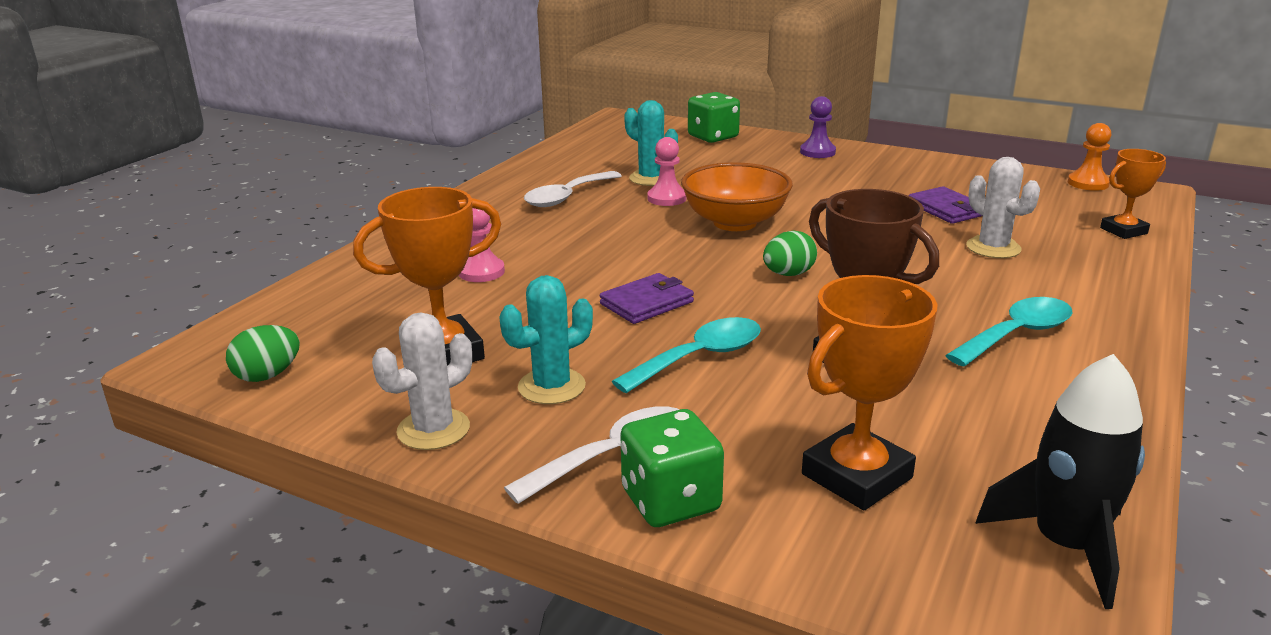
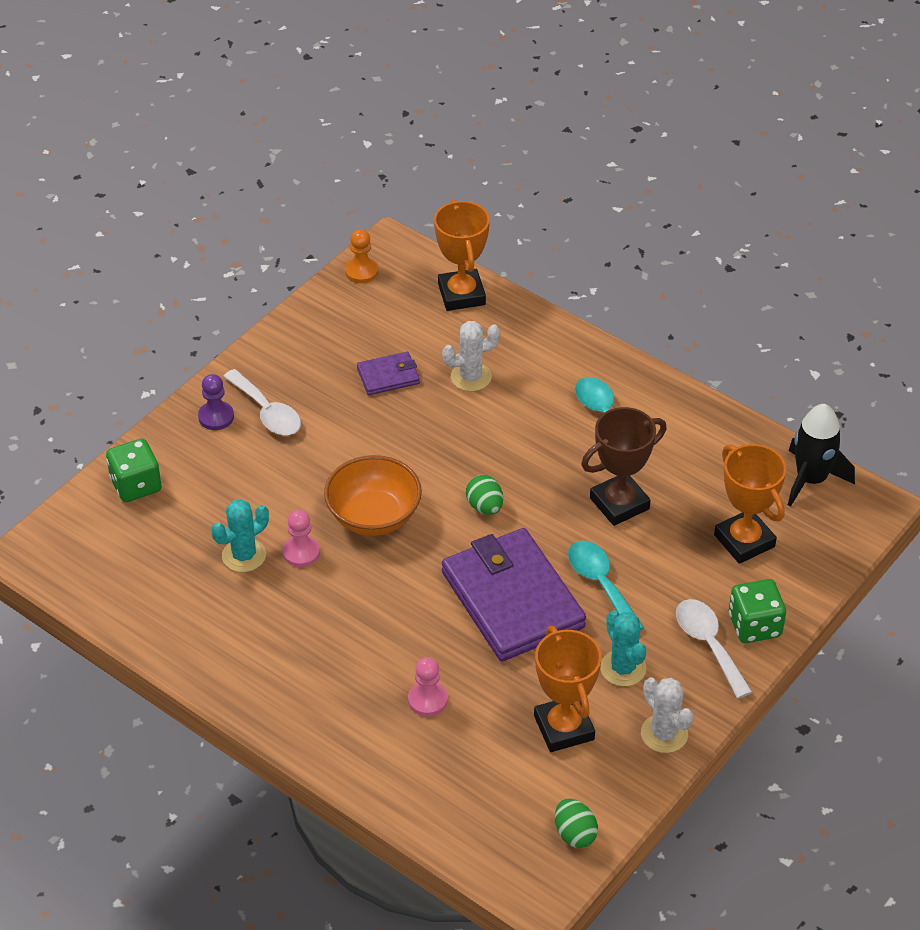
camera: 80 degrees left, 20 degrees up
(567, 197) = (272, 626): white spoon -> white spoon (267, 412)
(647, 303) = (512, 599): purple wallet -> purple wallet, size x2.19
(1123, 231) = (461, 294): orange trophy -> orange trophy, size x1.63

